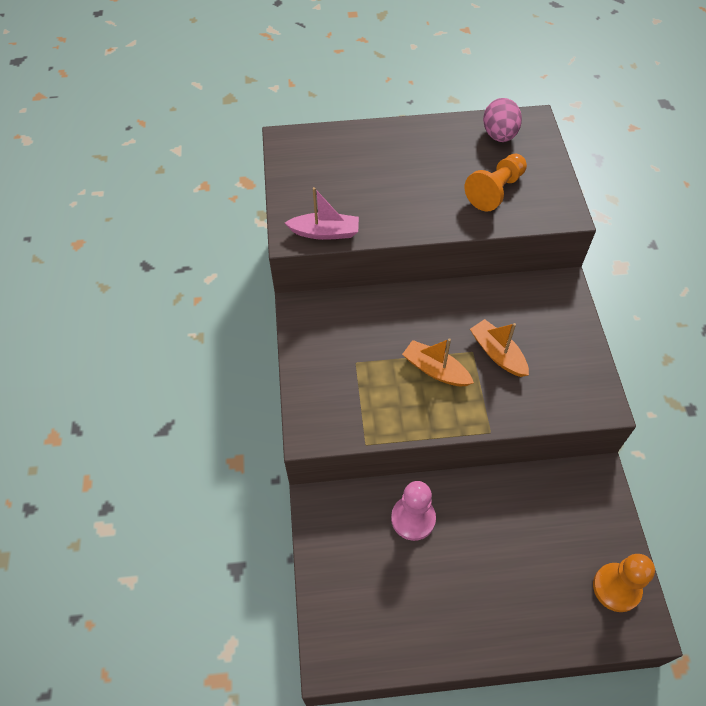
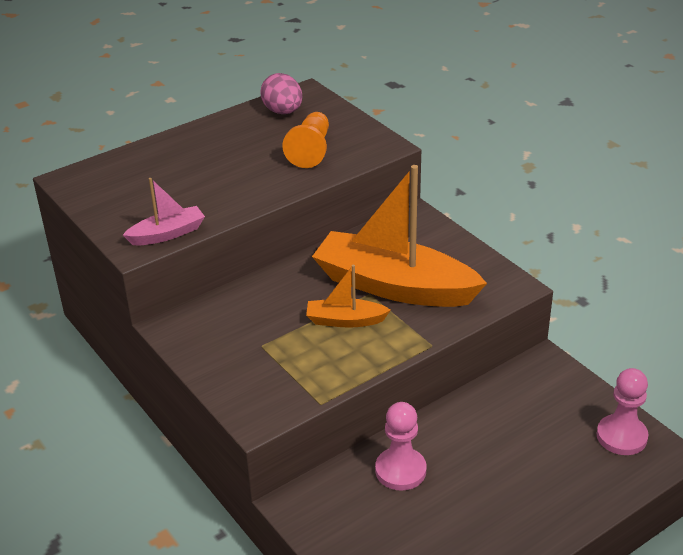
camera: 30 degrees left, 20 degrees down
(497, 354) = (394, 286): orange boat -> orange boat, size x2.16
(616, 588) = (621, 436): orange pawn -> pink pawn

